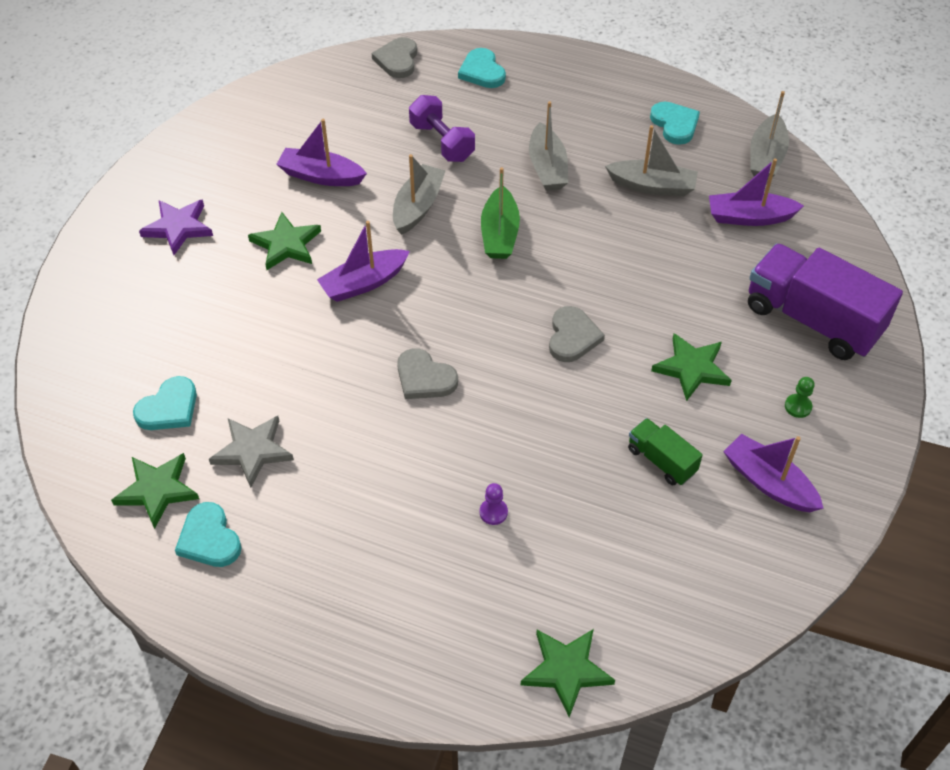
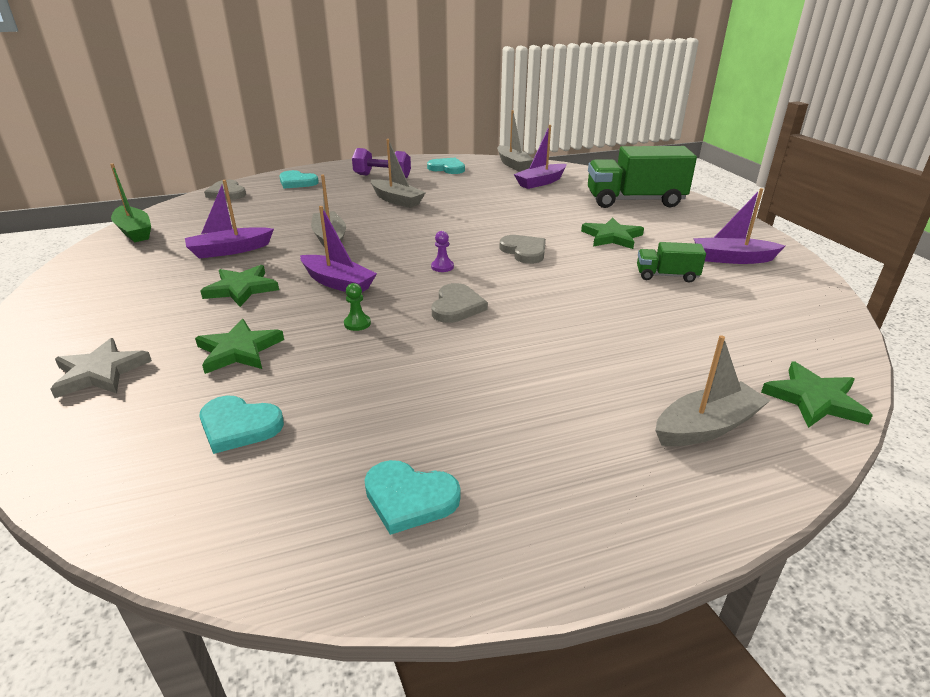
camera: 40 degrees left, 20 degrees down
(157, 490) = (299, 494): green star -> green star (239, 350)
(169, 408) = (239, 426): turquoise heart -> turquoise heart turned 105 degrees clockwise
(178, 228) = (116, 316): purple star -> none
(252, 451) = (369, 412): grey star -> grey star (100, 372)
(364, 283) = (338, 283): purple boat -> purple boat turned 75 degrees counterclockwise
(424, 378) = (456, 306): grey heart -> grey heart turned 75 degrees counterclockwise
(442, 142) = (308, 211): purple dumbbell -> purple dumbbell (382, 176)
(493, 512) = (617, 346): purple pawn -> purple pawn (442, 267)
(499, 233) = (406, 231): green boat -> green boat (134, 231)
(652, 186) = (471, 188): grey boat -> grey boat (706, 427)
(798, 406) = (688, 228): green pawn -> green pawn (357, 323)
(812, 320) = (634, 201): purple truck -> green truck

